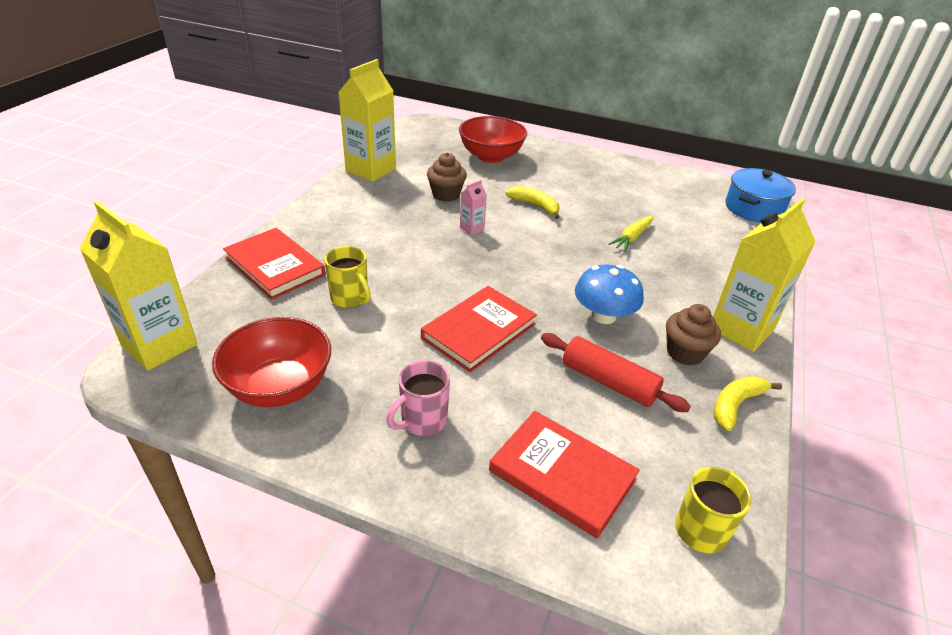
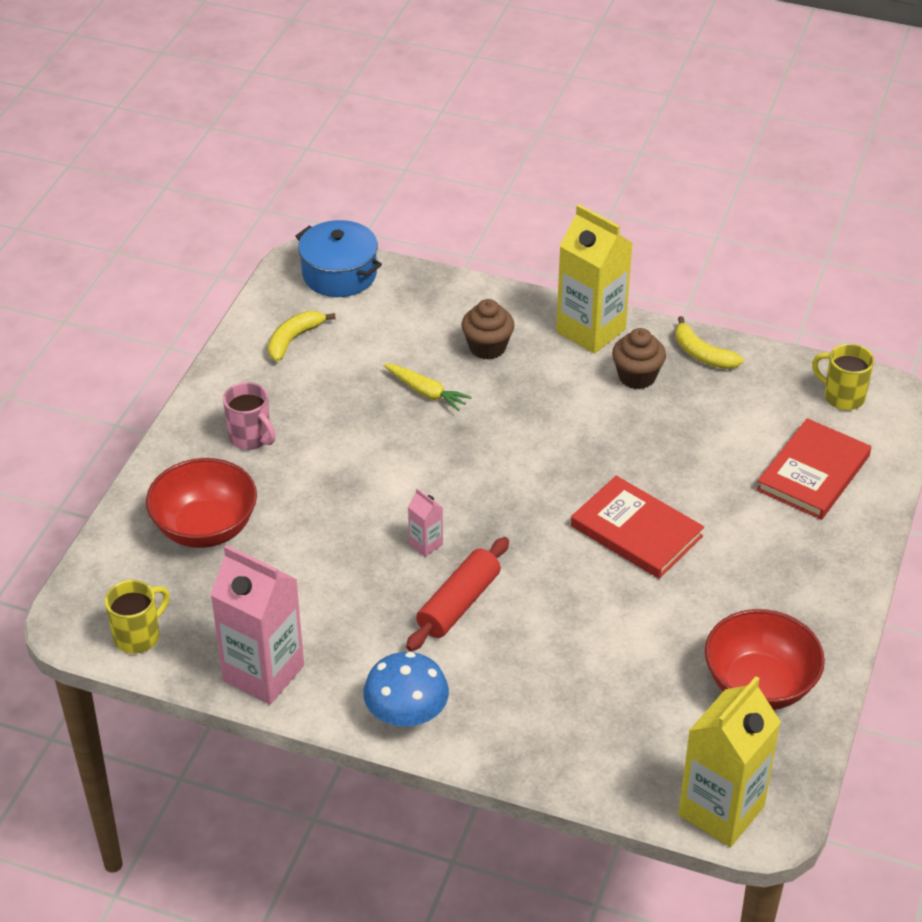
camera: 90 degrees left, 5 degrees up
(275, 266) = (547, 738): red book -> none
(350, 298) = (600, 649): yellow mug -> yellow mug (138, 636)
(371, 170) = (263, 673): yellow carton -> pink carton
(422, 421) = (776, 568): pink mug -> pink mug (251, 438)
(446, 194) = (335, 575): brown cupcake -> brown cupcake (487, 347)
(535, 206) = (357, 480): yellow banana -> yellow banana (294, 339)
(603, 316) = (589, 430): blue mushroom -> blue mushroom (406, 713)
(608, 382) = (692, 435): red rolling pin -> red rolling pin (459, 604)

